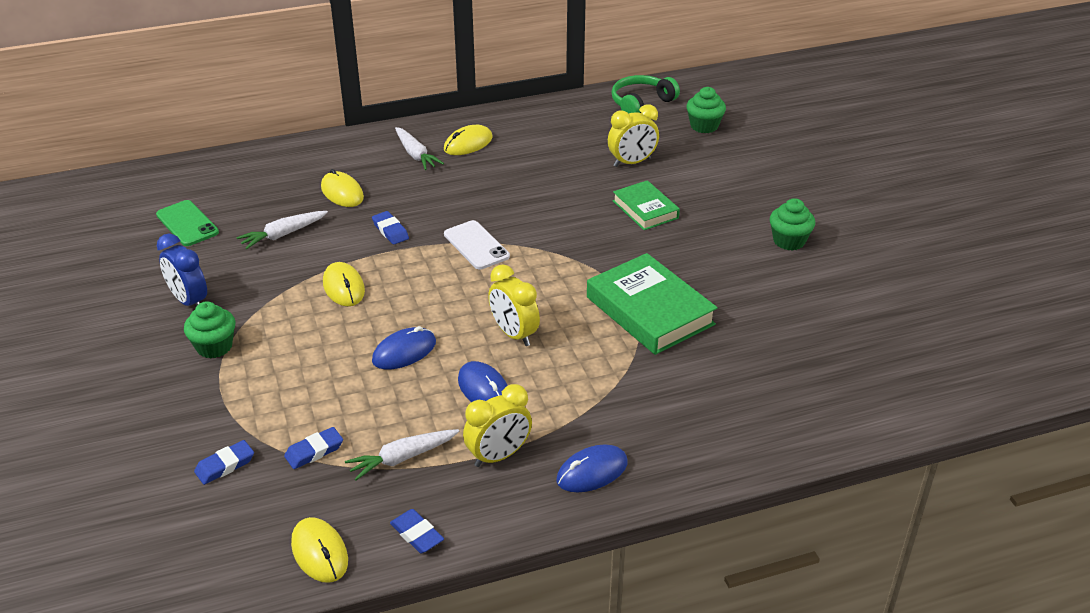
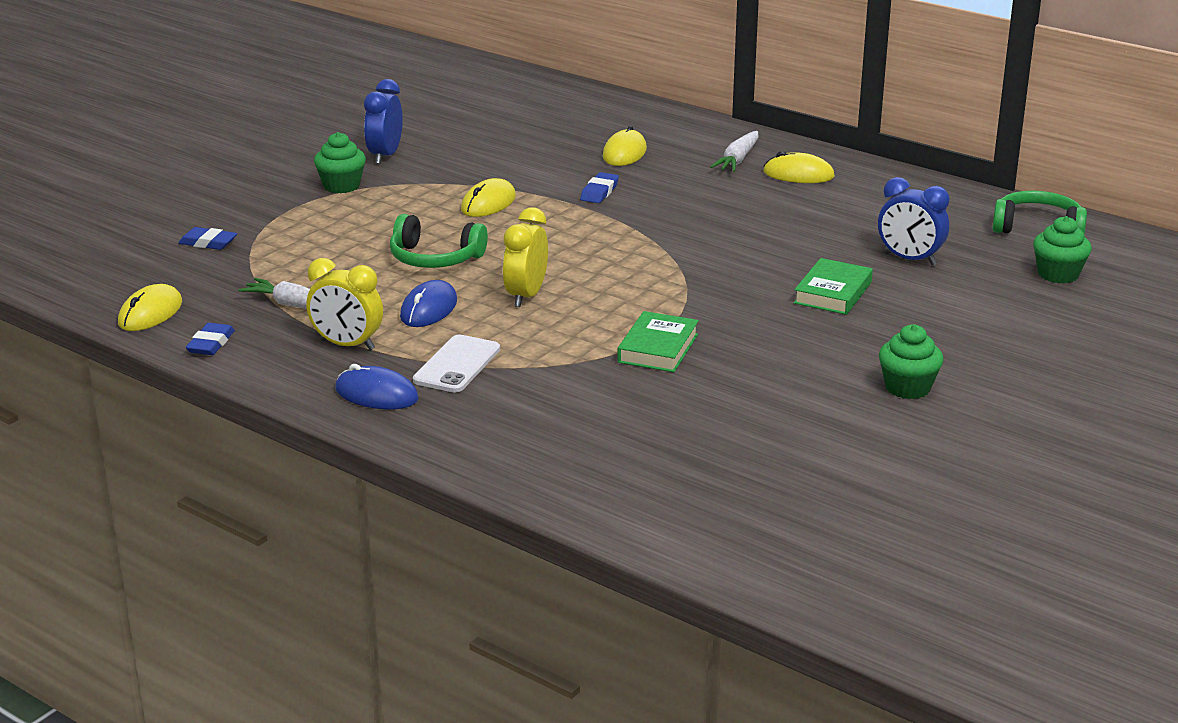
camera: 55 degrees right, 10 degrees down
(187, 224) = (484, 116): green phone -> none
(283, 234) = (525, 154): white carrot -> none
(314, 451) = (263, 269): blue eraser -> none
(404, 352) = (435, 258): blue mouse -> green headphones
(476, 245) = (636, 234): white phone -> white phone (457, 365)
(632, 162) = (909, 259): yellow clock -> blue clock
(649, 311) = (658, 348): green book -> green book, size x0.60

